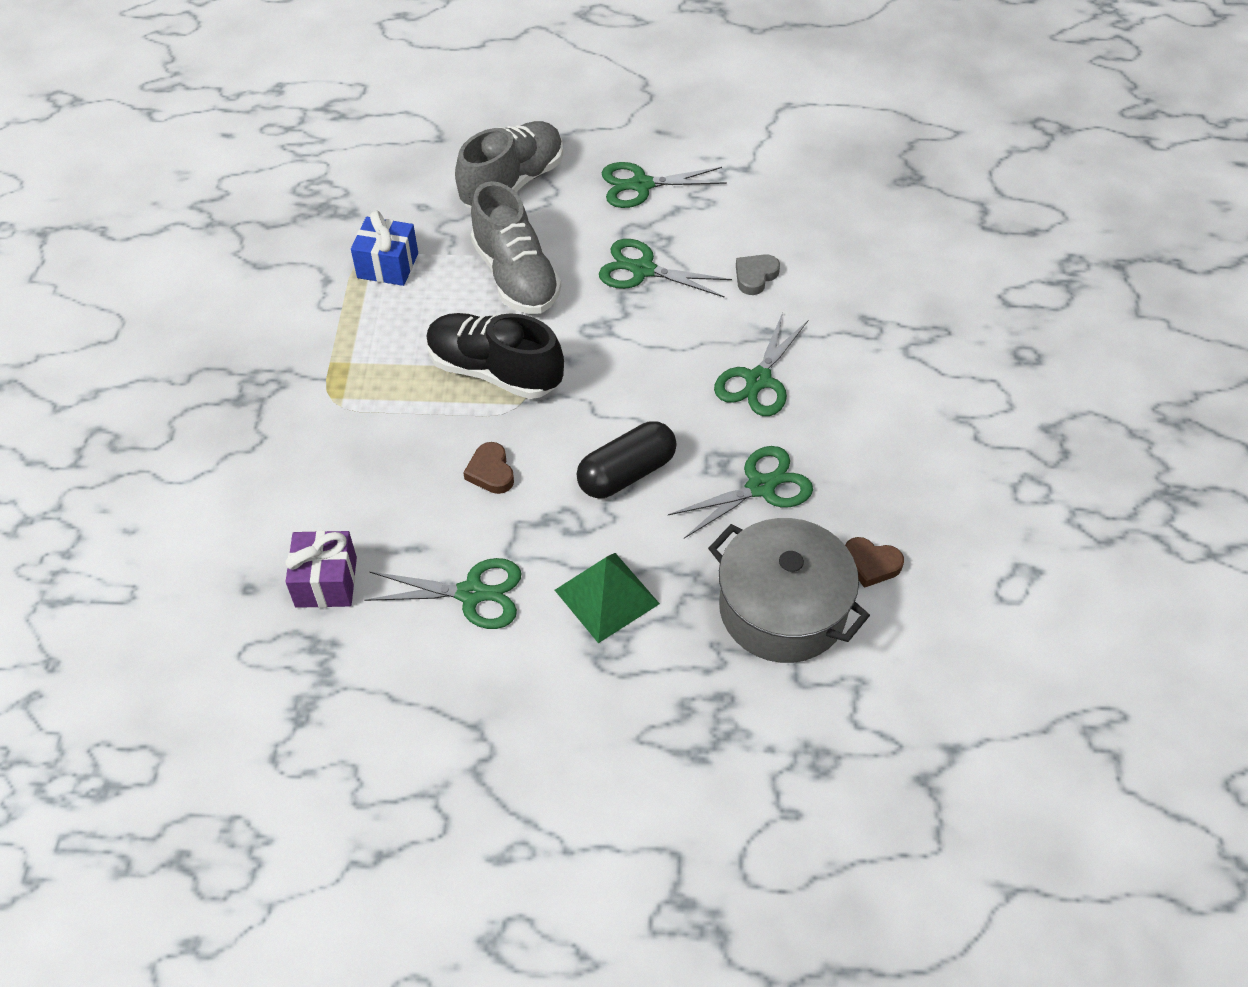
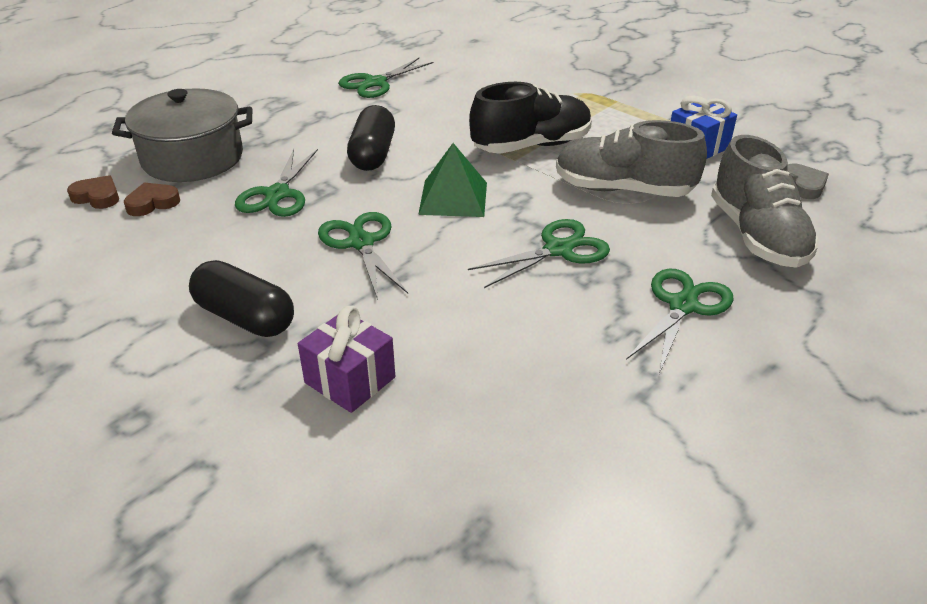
camera: 130 degrees right, 15 degrees down
(326, 582) = (447, 55): purple gift -> purple gift (350, 380)
(491, 472) = (448, 115): brown heart -> brown heart (97, 197)
(607, 596) = (304, 114): green pyramid -> green pyramid (453, 198)
(755, 276) = (472, 306): grey heart -> grey heart (803, 185)
(901, 378) = (245, 317): none -> black capsule

